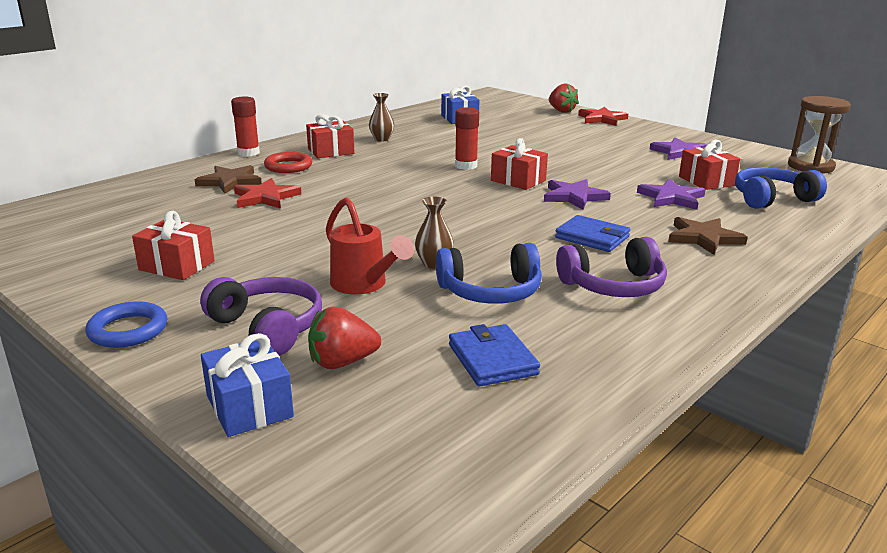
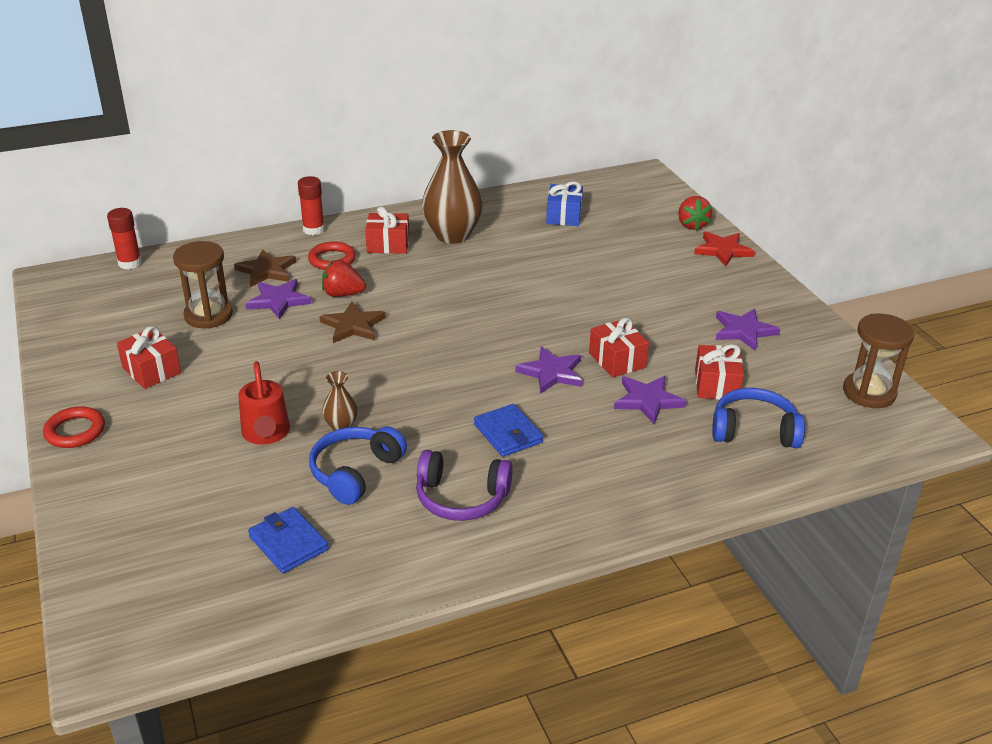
camera: 25 degrees right, 10 degrees up
(128, 330) = (75, 431): blue ring -> red ring
(200, 218) = (208, 315): none -> brown hourglass
(249, 406) = (99, 528): blue gift -> none
(265, 197) = (278, 300): red star -> purple star
(268, 327) = (164, 458): purple headphones -> none
(342, 362) = (185, 509): red strawberry -> red strawberry (342, 294)
(382, 139) = (452, 235): brown vase -> brown vase, size x2.20
(466, 166) = (494, 298): red glue stick -> red glue stick (130, 263)
(490, 291) = (355, 472): blue headphones -> blue headphones turned 105 degrees clockwise
(492, 359) = (288, 543): blue wallet -> blue wallet turned 45 degrees counterclockwise
(518, 180) = (522, 334): red gift -> red gift (617, 360)
(704, 238) = (612, 465): brown star -> brown star (353, 326)

